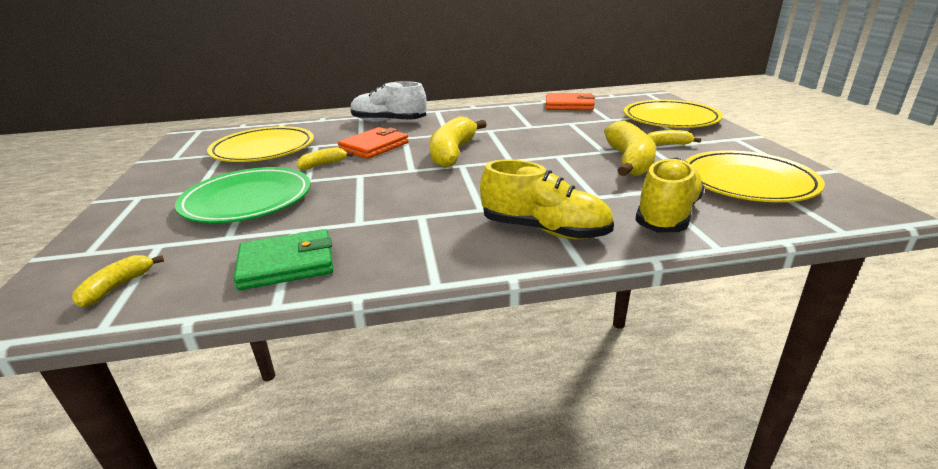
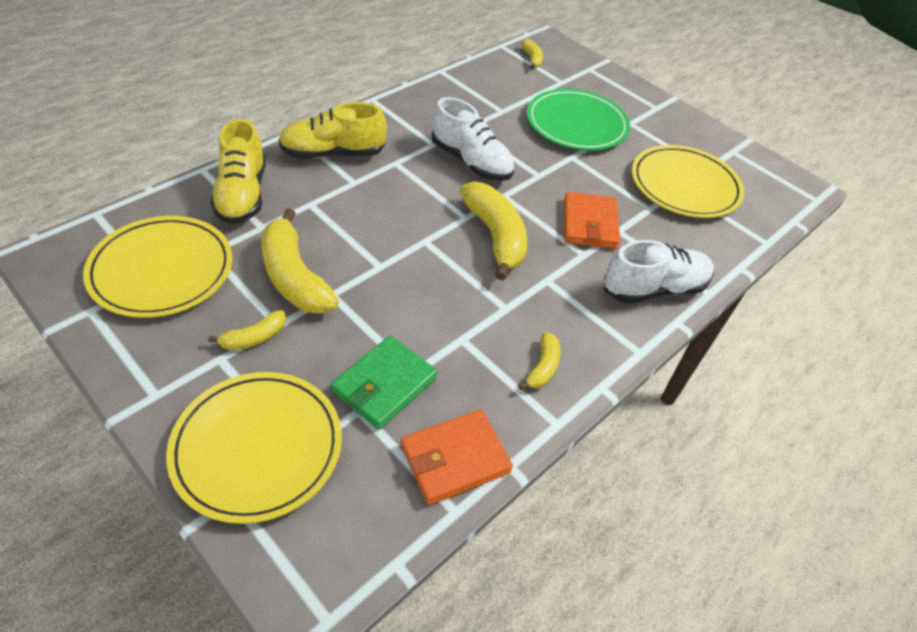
camera: 140 degrees right, 20 degrees up
(287, 264) = (469, 89): green wallet -> green wallet (384, 385)
(323, 165) = (591, 179): yellow banana -> yellow banana (542, 367)
(404, 194) = (471, 162): none -> white shoe

